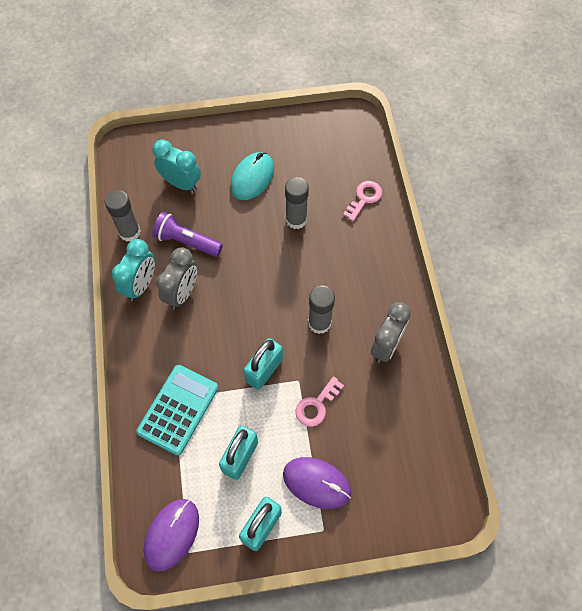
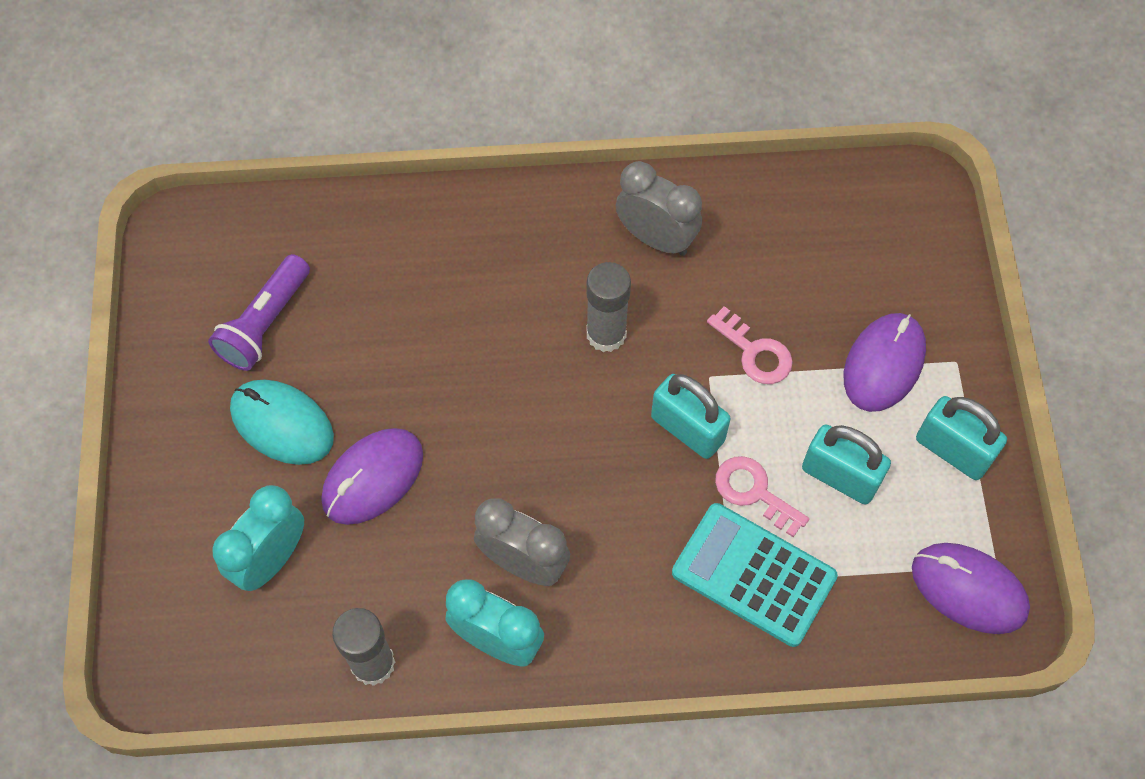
camera: 85 degrees left, 0 degrees up
(186, 242) = (411, 552): purple flashlight -> purple flashlight (265, 324)
(225, 220) = (373, 478): none -> purple mouse
(296, 220) = (391, 353): grey glue stick -> none
(364, 198) = (362, 237): pink key -> pink key (754, 492)

